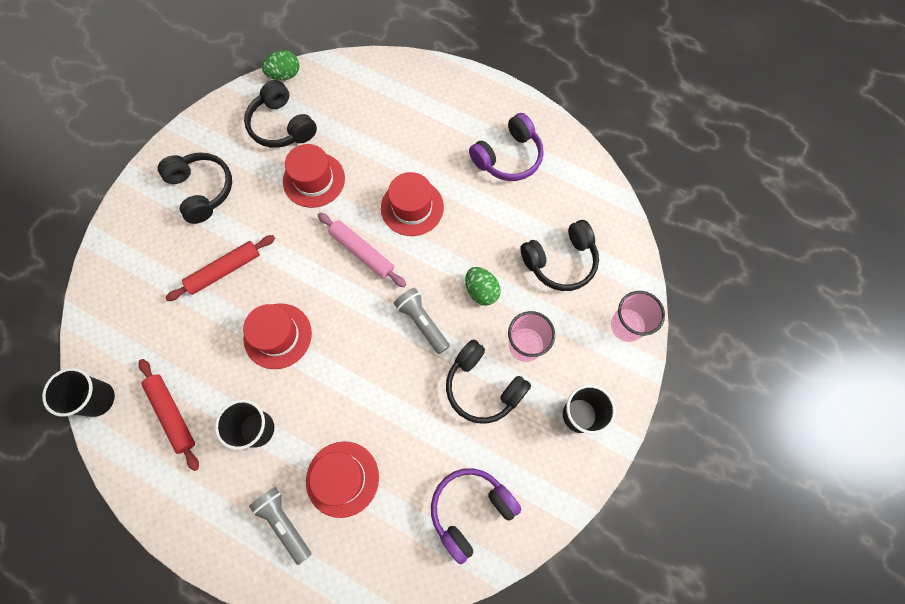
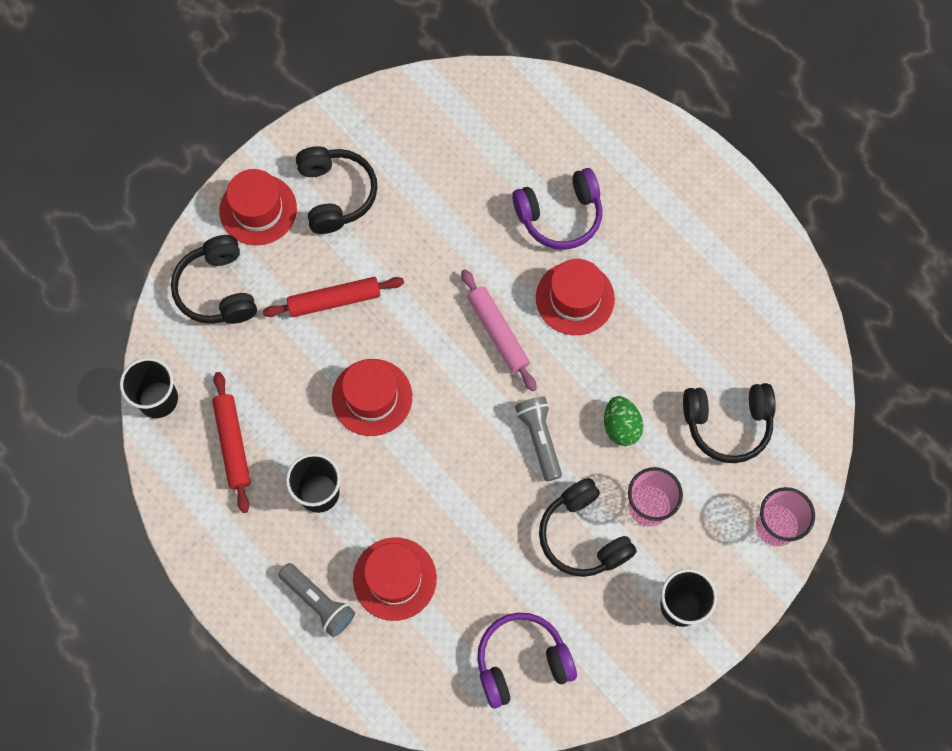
camera: 20 degrees right, 0 degrees up
(282, 125) = (453, 143): black headphones -> black headphones (217, 290)
(284, 523) = (318, 602): grey flashlight -> grey flashlight turned 150 degrees clockwise
(285, 75) = (476, 77): green egg -> none
(314, 180) = (470, 225): red hat -> red hat (258, 209)
(508, 157) = (713, 274): purple headphones -> purple headphones (560, 216)

